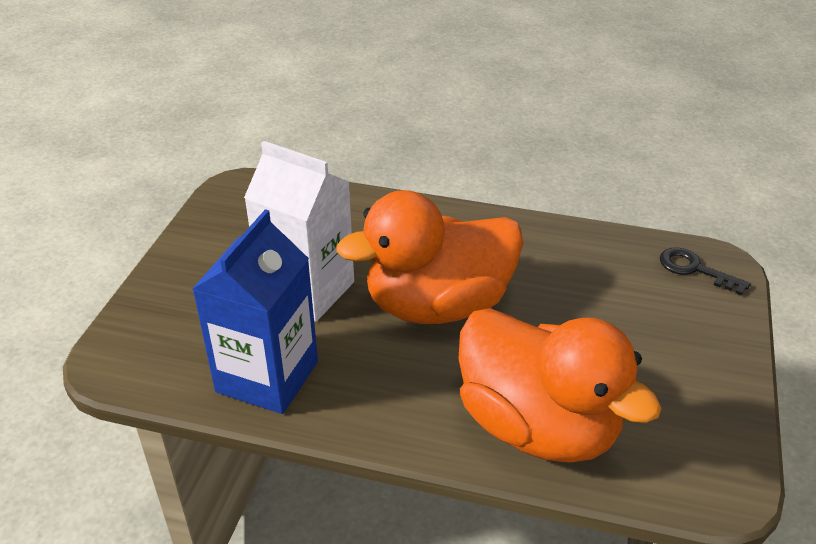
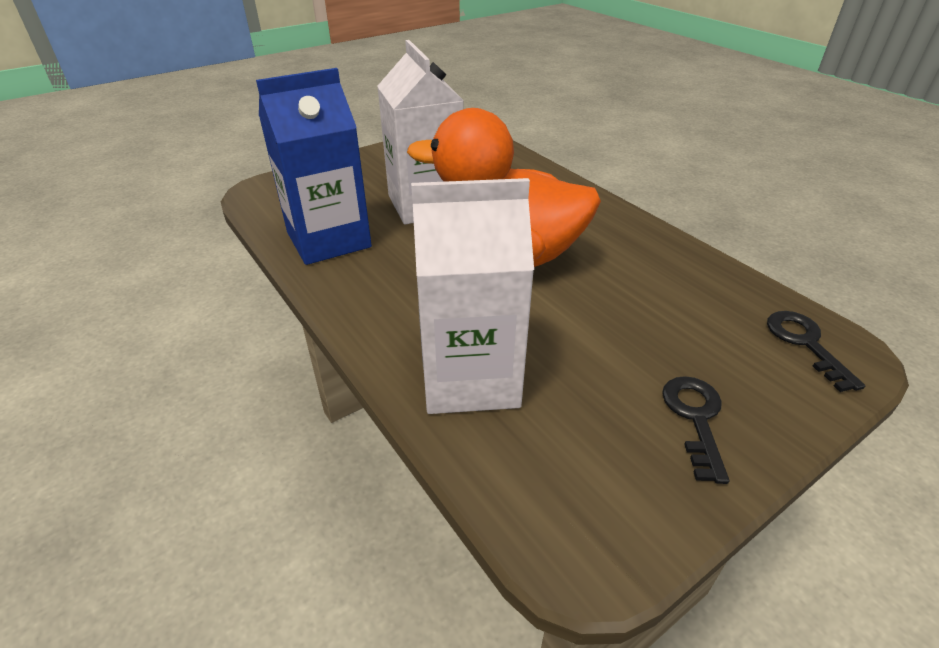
camera: 40 degrees right, 0 degrees up
(537, 426) = (470, 377): orange duck -> white carton
(692, 364) = (695, 419): none -> black key

